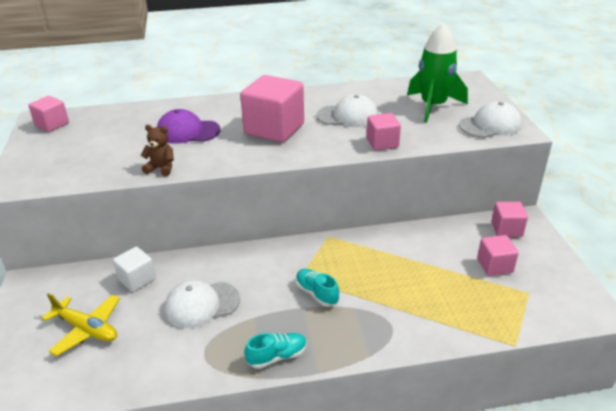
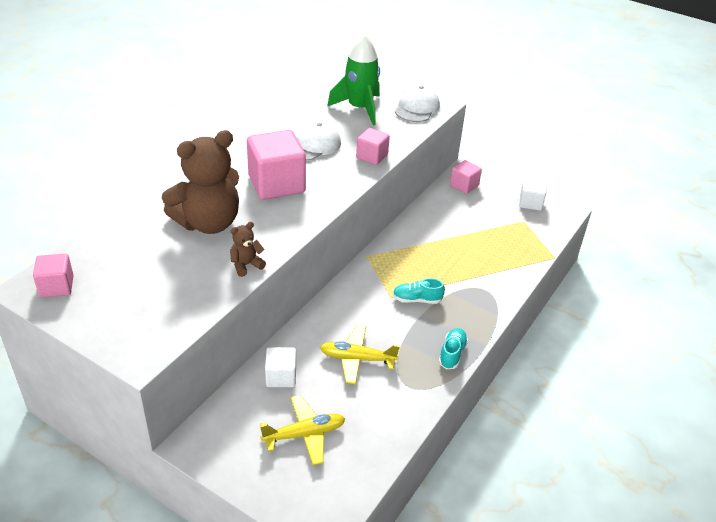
camera: 50 degrees left, 5 degrees up
(188, 131) = (208, 223): purple cap -> brown teddy bear
(202, 304) = (357, 359): white cap -> yellow plane
(494, 266) = (487, 215): pink cube -> none
(562, 281) = (530, 203): none -> white cube

